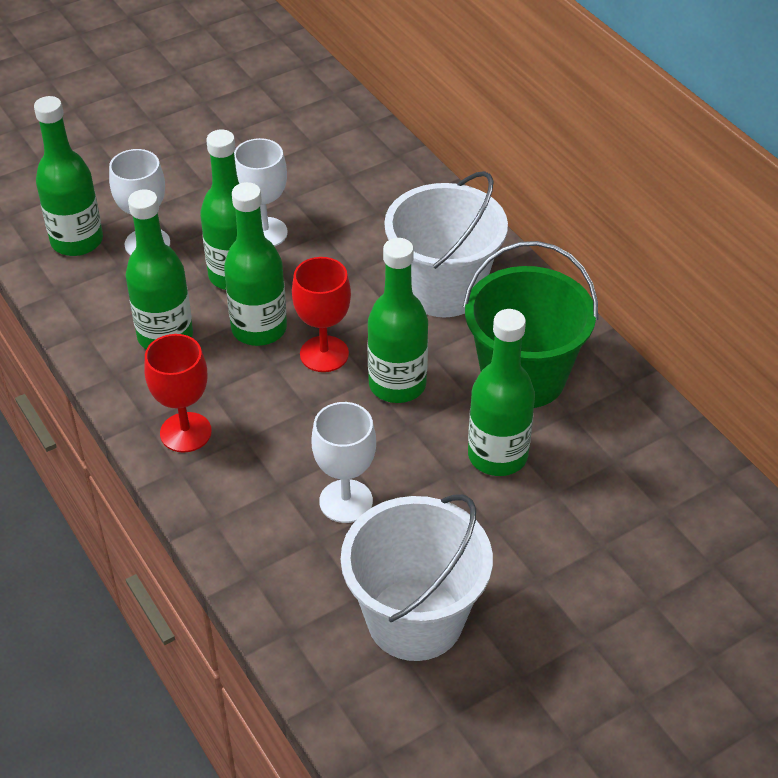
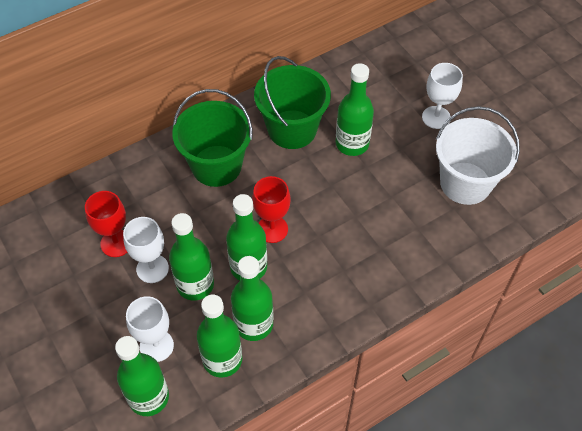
camera: 90 degrees left, 10 degrees up
(185, 432) = (340, 304): red goblet -> red goblet (116, 243)
(346, 501) = (389, 215): white goblet -> white goblet (436, 117)
(397, 385) = (298, 190): green bottle -> green bottle (222, 359)
(443, 289) = (216, 166): white bucket -> green bucket

